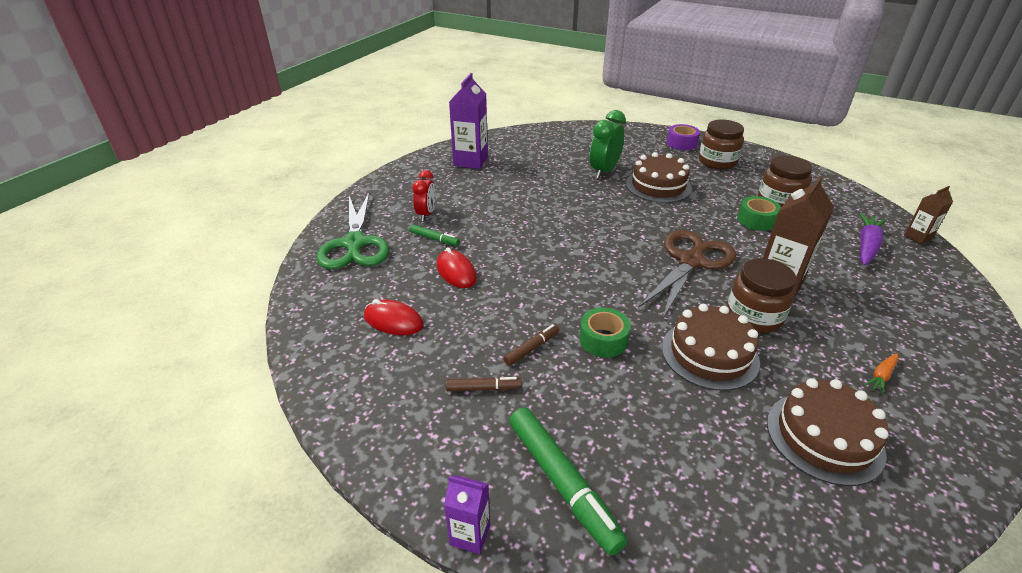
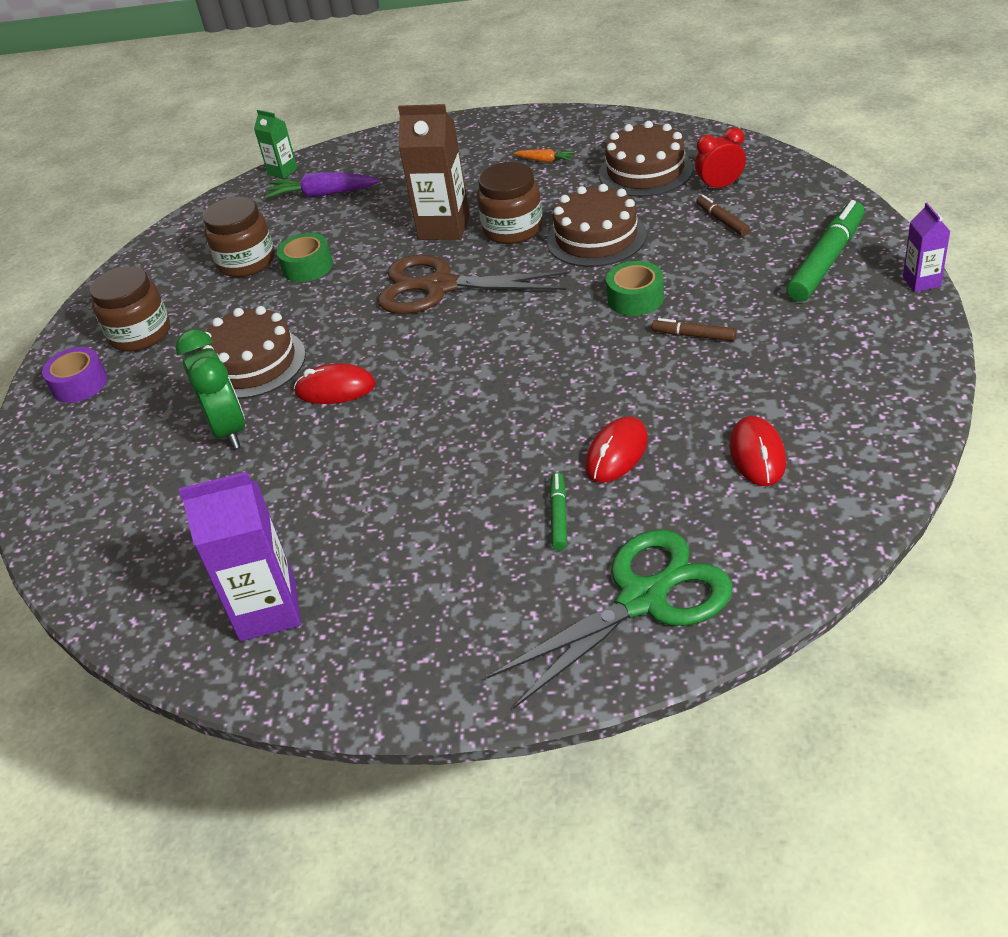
camera: 110 degrees left, 5 degrees up
(426, 214) = (497, 564): red clock -> red clock (720, 186)
(483, 388) = (779, 341): brown marker -> brown marker (722, 220)
(604, 171) = (229, 430): green clock -> green clock turned 120 degrees counterclockwise
(610, 203) = (335, 389): none -> red mouse
(917, 237) = (282, 171): brown carton -> green carton

